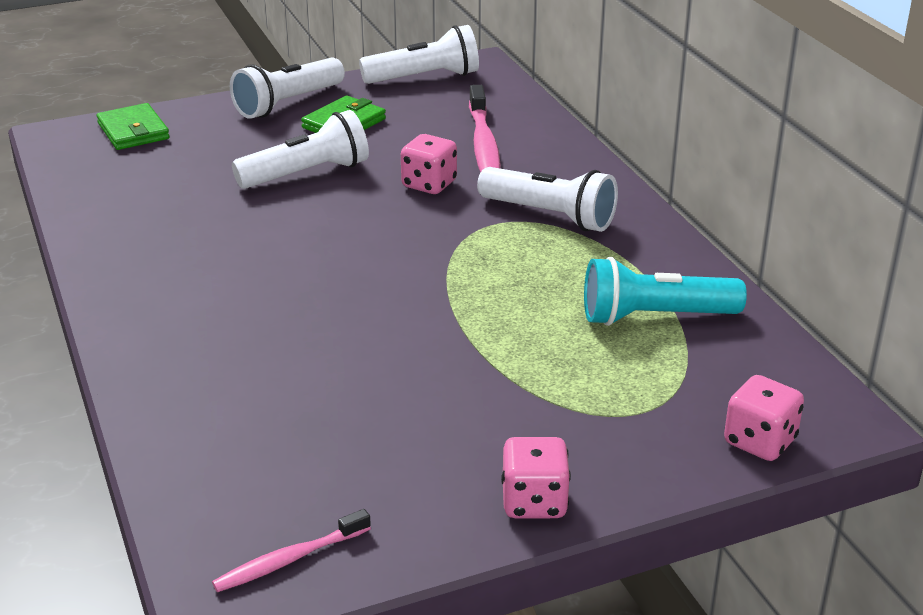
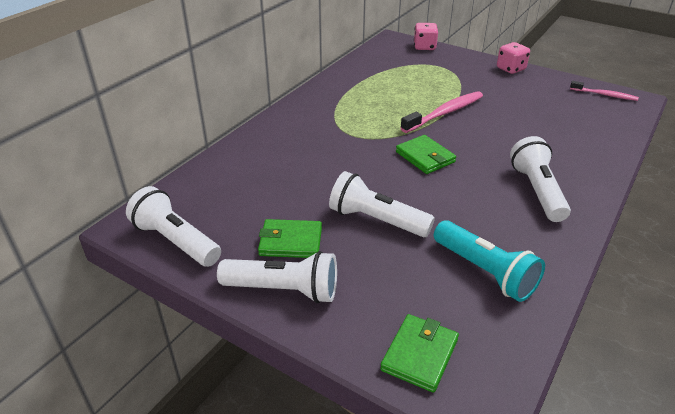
camera: 125 degrees left, 5 degrees up
(373, 253) = (425, 157): none -> green wallet
(429, 184) = (336, 170): pink dice -> none
(484, 145) = (267, 171): pink toothbrush -> pink toothbrush (444, 113)
(550, 216) = (327, 124): white flashlight -> white flashlight (537, 191)
(654, 317) = (379, 79): turquoise flashlight -> turquoise flashlight (485, 272)

